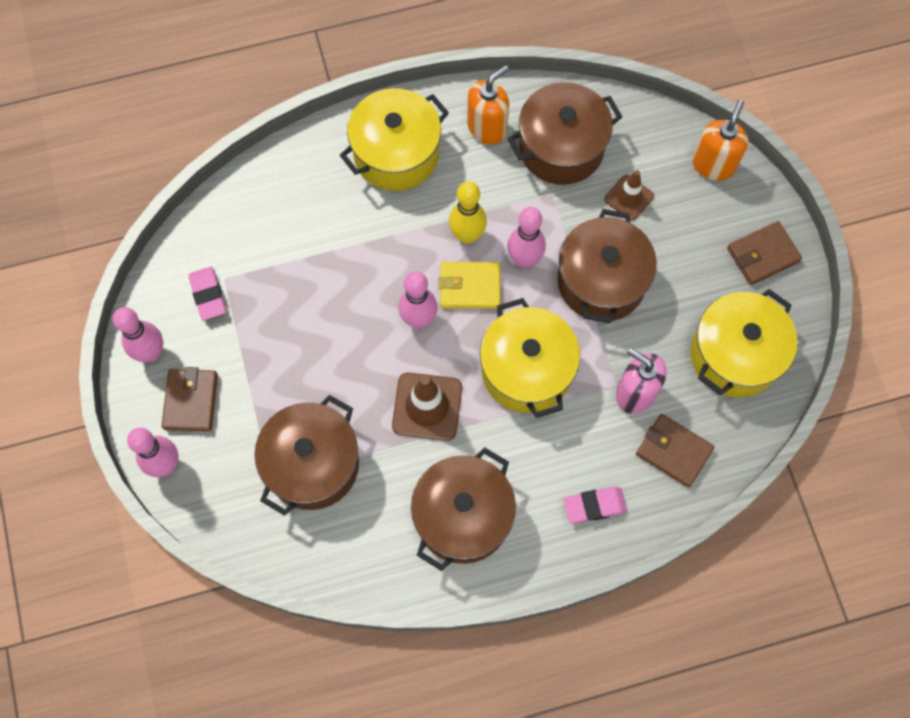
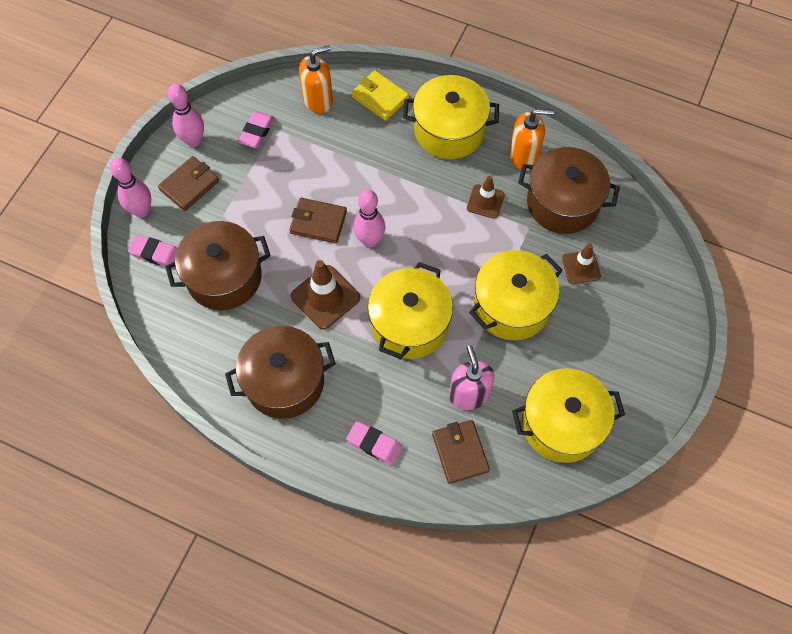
camera: 40 degrees right, 5 degrees down
(222, 495) = (156, 253): none -> pink eraser
(467, 235) = (448, 212): yellow bowling pin -> none
(469, 287) = (420, 245): yellow wallet -> yellow wallet (380, 97)
(491, 199) = (485, 201): none -> brown traffic cone
(524, 259) = (472, 254): pink bowling pin -> none
(601, 281) = (512, 306): brown pot -> yellow pot
(713, 165) = (662, 289): orange soap dispenser -> orange soap dispenser (318, 100)
(762, 255) = (643, 374): brown wallet -> brown wallet (318, 222)

